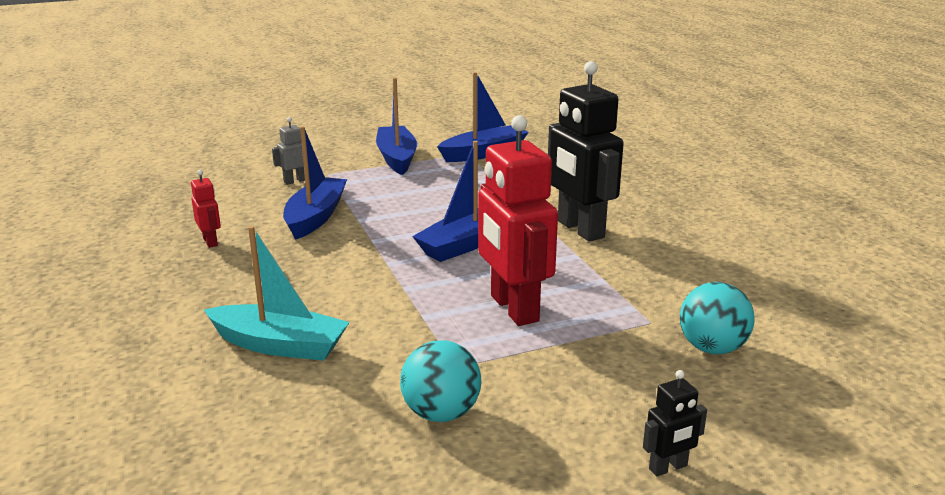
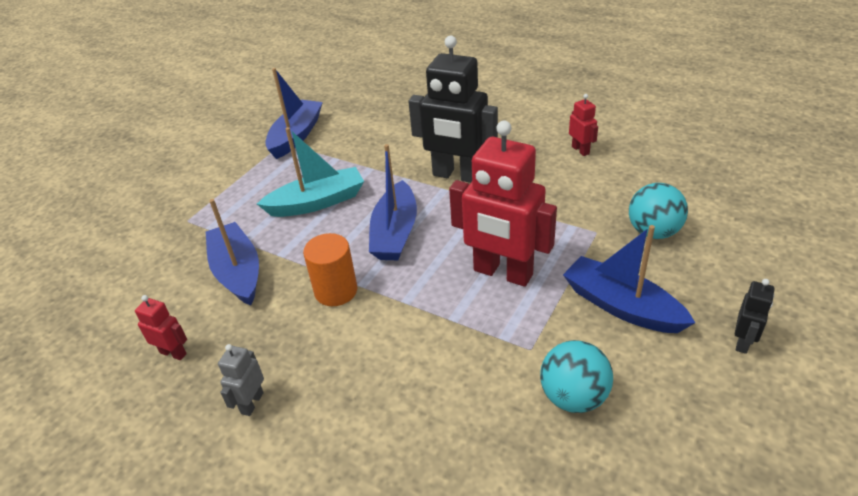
camera: 35 degrees left, 15 degrees up
(280, 345) = (381, 419): turquoise boat -> turquoise boat (317, 202)
(295, 181) = (166, 243): grey robot -> grey robot (252, 403)
(365, 258) = (336, 291): none -> orange cylinder
(397, 158) = (229, 174): blue boat -> blue boat (621, 306)
(736, 259) = (580, 150): none -> red robot

